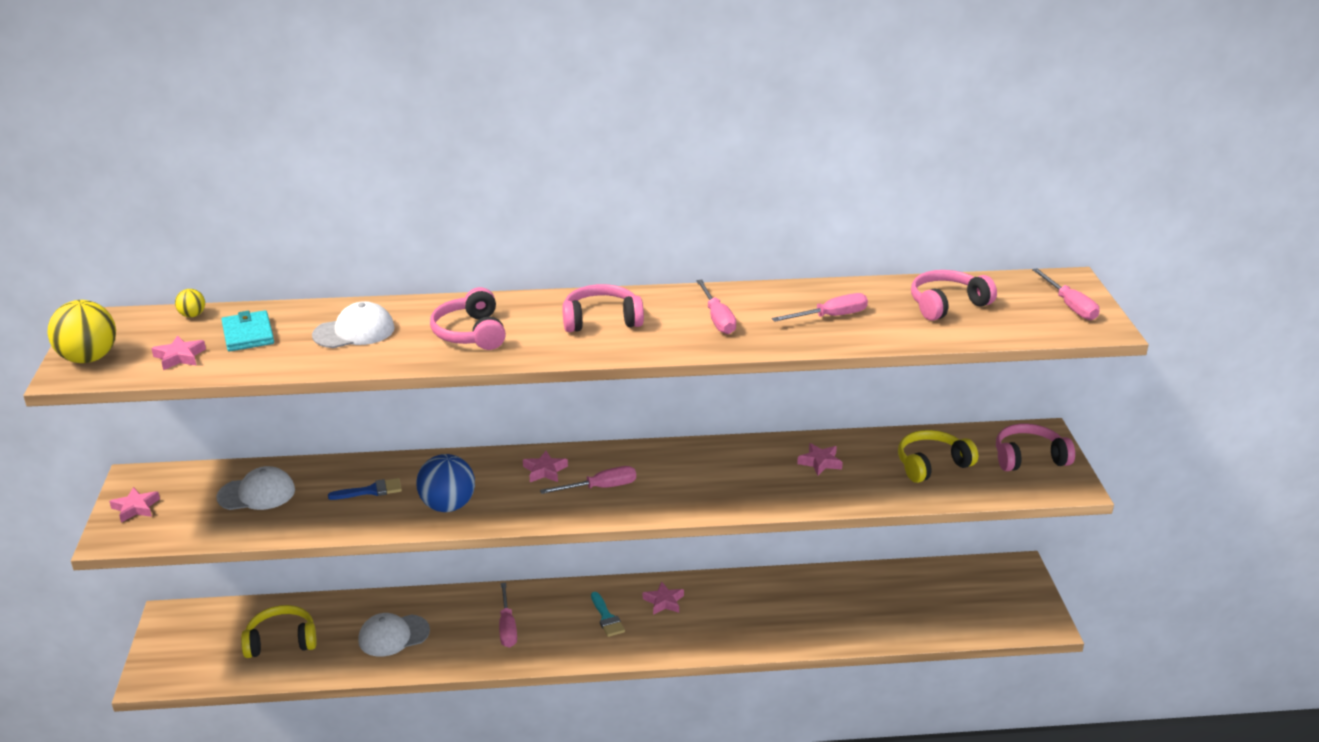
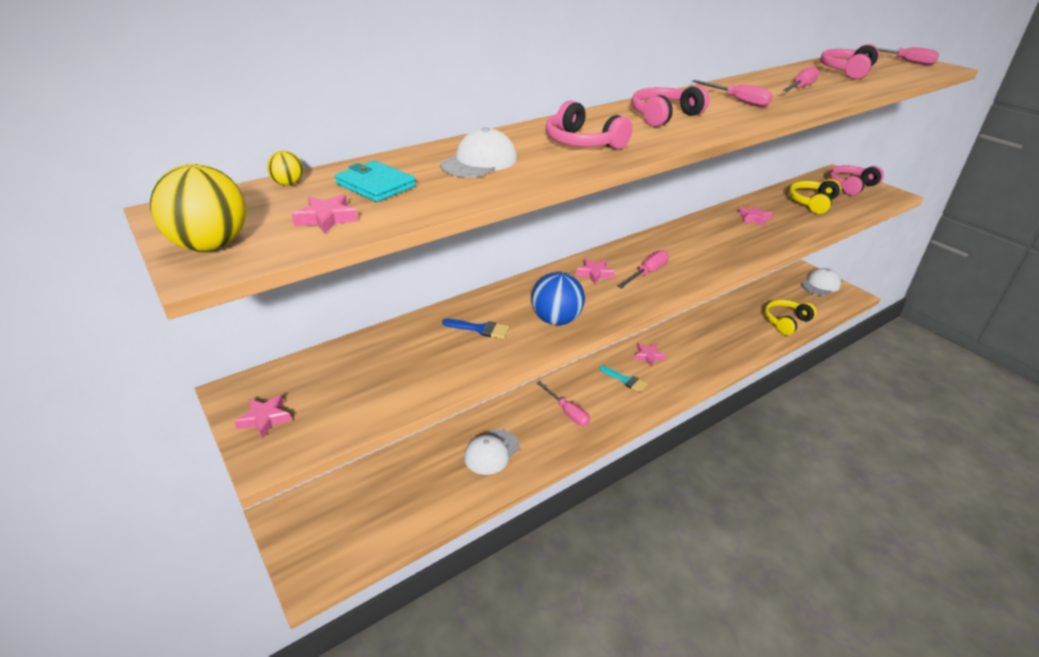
camera: 30 degrees left, 5 degrees up
(257, 494) = (379, 364): white cap -> white cap (820, 285)
(281, 641) = (403, 494): yellow headphones -> yellow headphones (786, 322)
(371, 491) = (480, 329): blue brush -> blue brush turned 60 degrees clockwise

